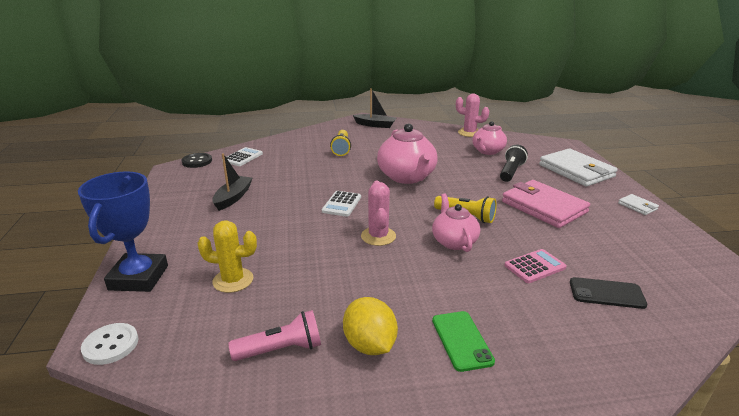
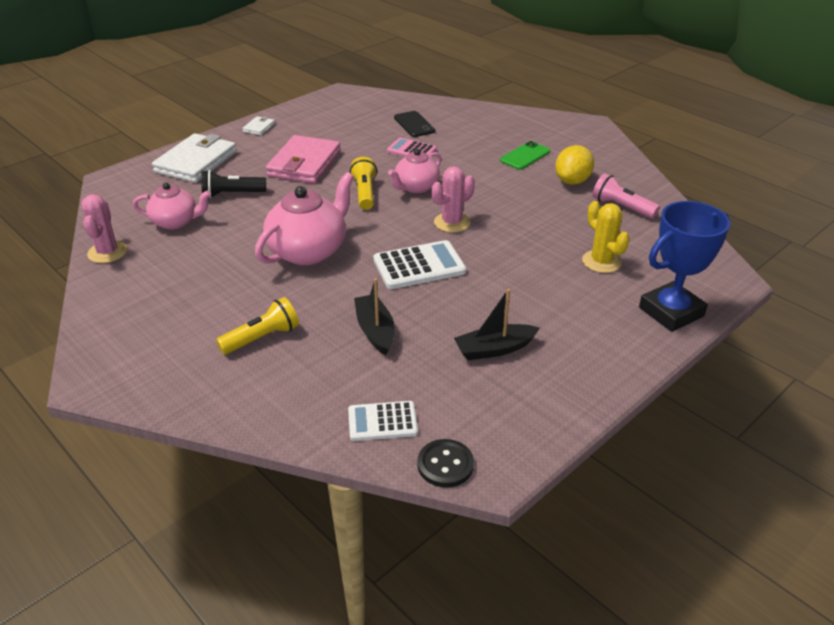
camera: 125 degrees left, 10 degrees up
(111, 345) = (723, 271): white button -> none
(341, 204) = (419, 266): white calculator -> white calculator, size x1.54
(375, 125) = (124, 351): black boat -> black boat (375, 330)

